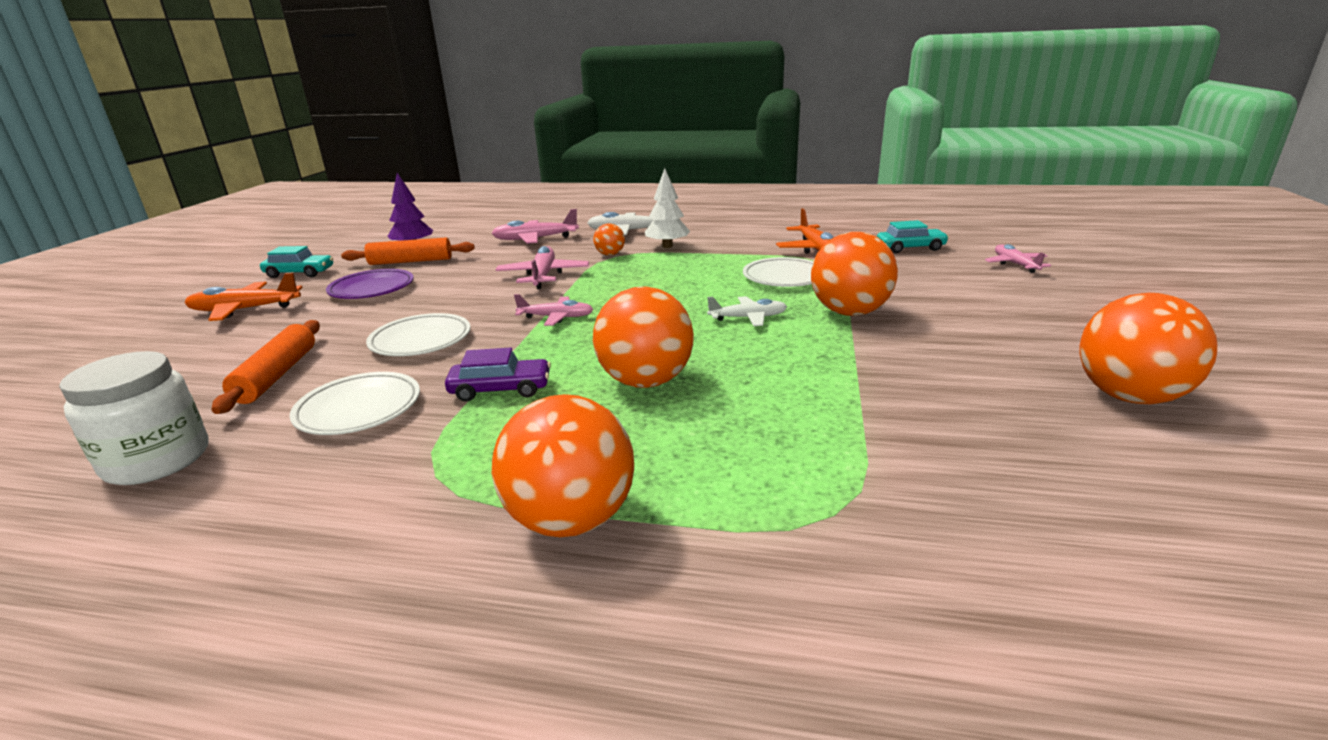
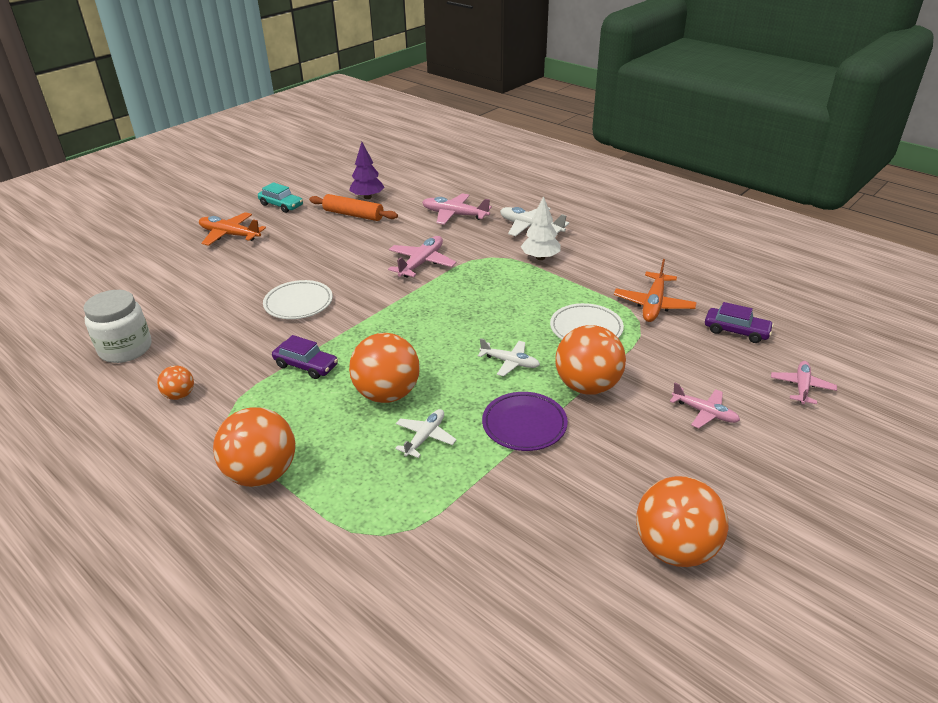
camera: 30 degrees right, 10 degrees up
(277, 375) = (209, 305): orange rolling pin -> none
(359, 409) = (228, 350): white plate -> none
(372, 289) = (309, 239): purple plate -> purple plate (524, 425)
(556, 317) = (391, 312): pink plane -> pink plane (705, 413)
(610, 254) = (489, 253): orange ball -> orange ball (179, 395)
(746, 402) = (425, 437): none -> white plane
(910, 248) = (736, 331): turquoise car -> purple car

